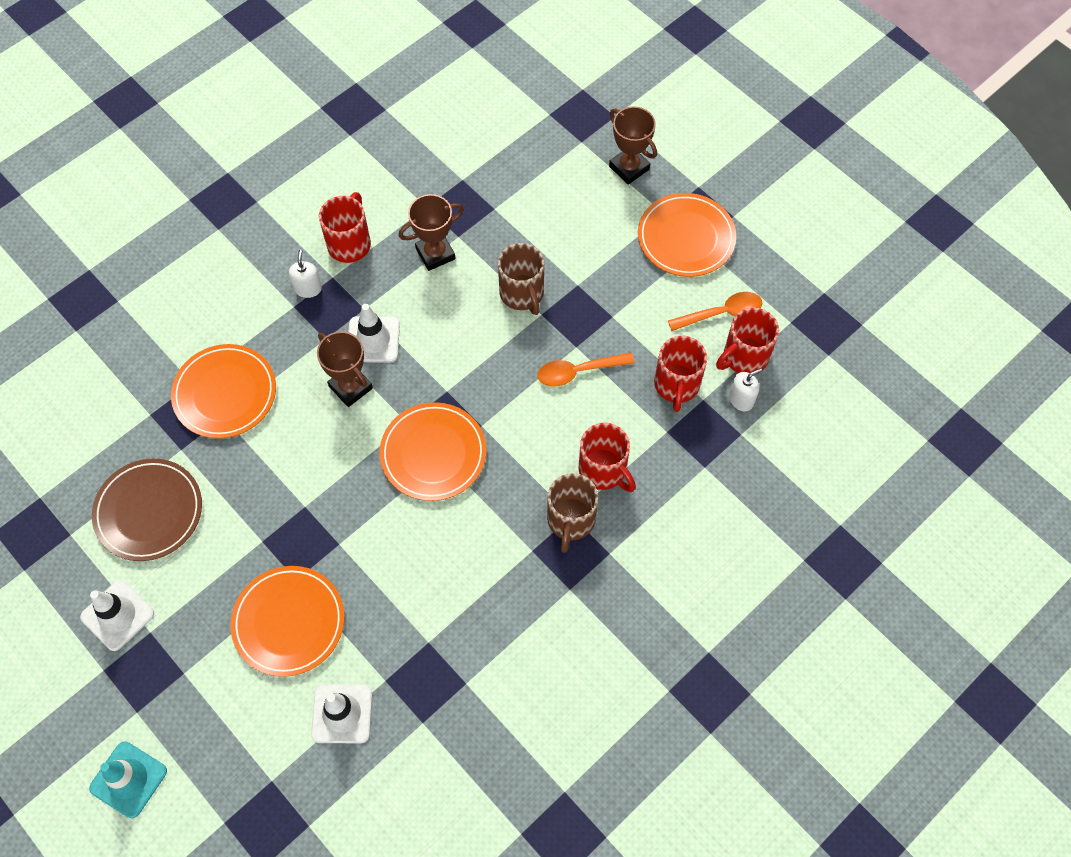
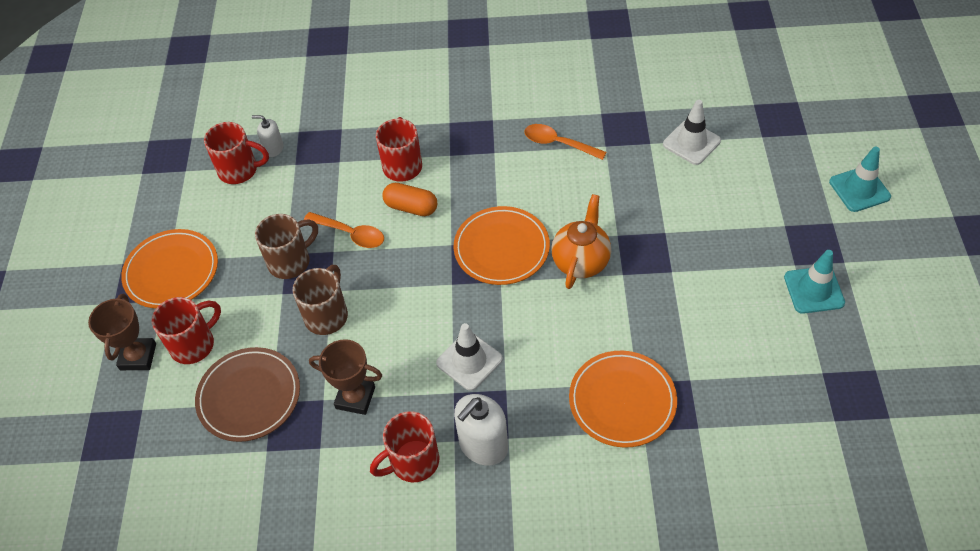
camera: 135 degrees left, 10 degrees down
(117, 615) = (814, 290): white traffic cone -> turquoise traffic cone
(149, 511) = (746, 348): brown plate -> brown plate (249, 396)
(289, 622) = (689, 210): orange plate -> none
(308, 288) = (483, 445): white soap dispenser -> white soap dispenser, size x1.77
(351, 387) = (519, 336): brown trophy -> none
(352, 492) = (581, 261): none -> orange teapot
(552, 434) = (411, 207): none -> orange capsule
(570, 521) = (453, 152): brown mug -> brown mug (290, 261)
(676, 385) = (300, 182): red mug -> red mug (194, 344)
(721, 313) = (217, 205): orange spoon -> orange spoon (558, 143)

